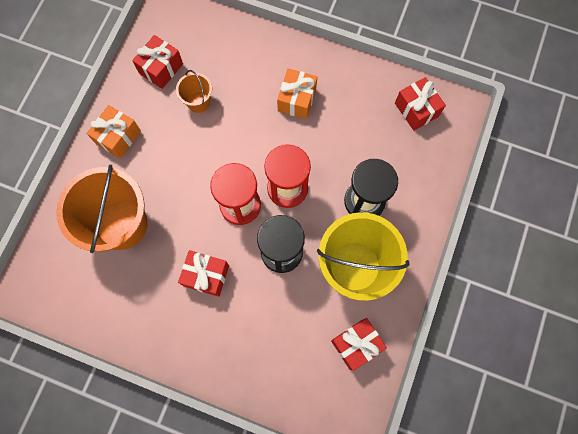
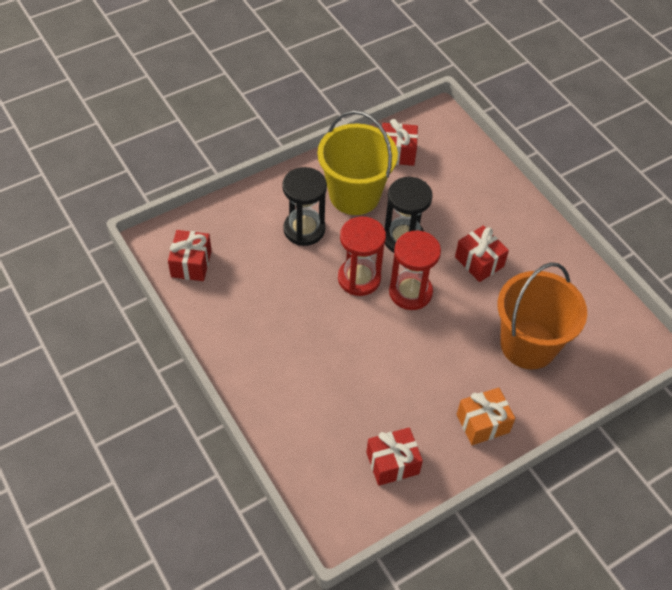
camera: 145 degrees left, 20 degrees down
(198, 102) = (380, 403): orange bucket -> none
(297, 100) = (286, 342): orange gift -> none

